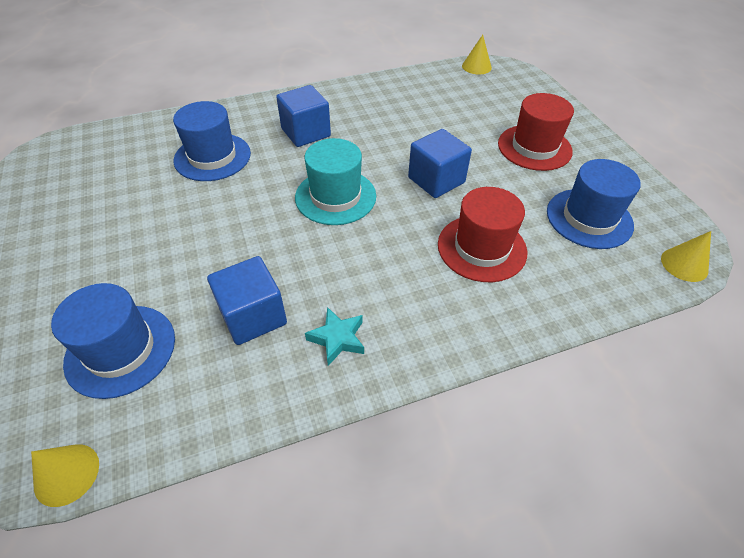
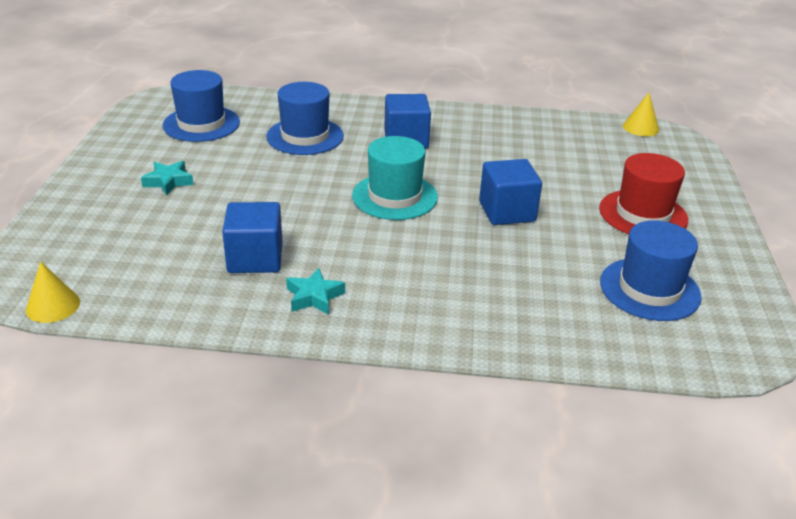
camera: 25 degrees right, 15 degrees down
(106, 255) = (168, 182): none -> turquoise star
(121, 350) = (138, 246): blue hat -> blue hat (201, 124)
(481, 248) = (507, 277): red hat -> none
(684, 264) = (726, 359): yellow cone -> none

